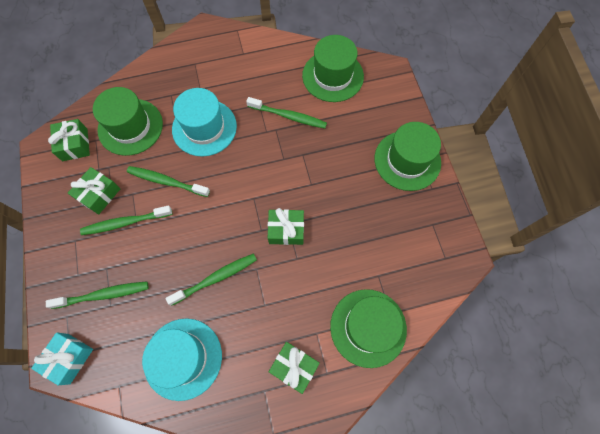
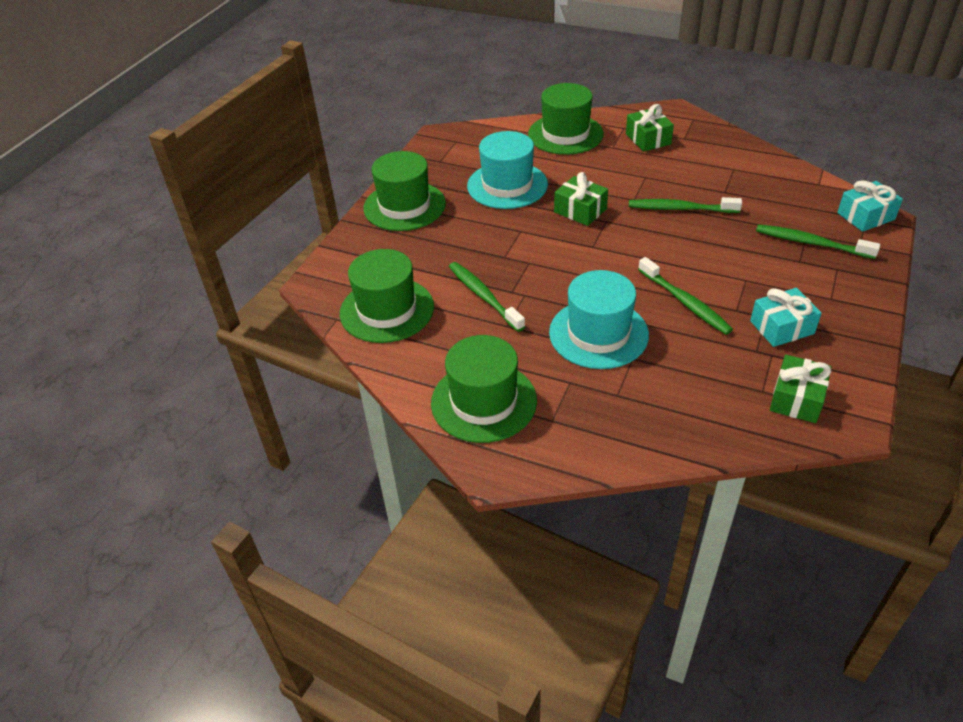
camera: 140 degrees left, 25 degrees down
(99, 194) = (781, 327): green gift -> turquoise gift
(125, 222) = (758, 287): green toothbrush -> none
(130, 127) = (701, 382): green hat -> green hat (483, 401)
(183, 358) = (746, 177): turquoise hat -> turquoise hat (507, 185)

